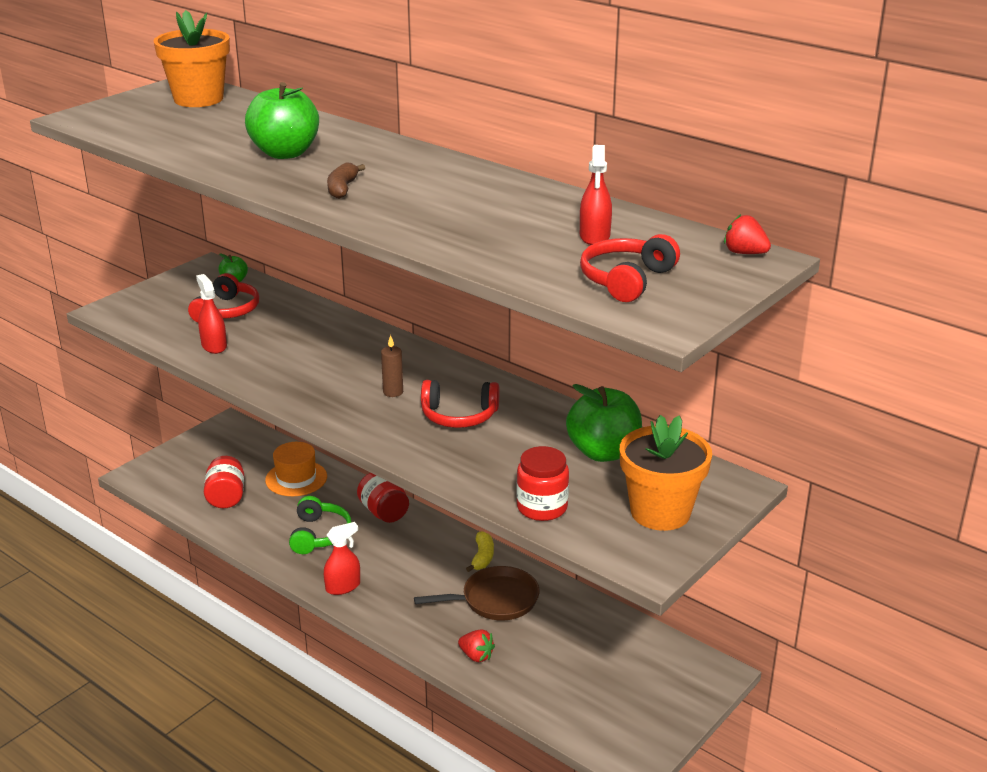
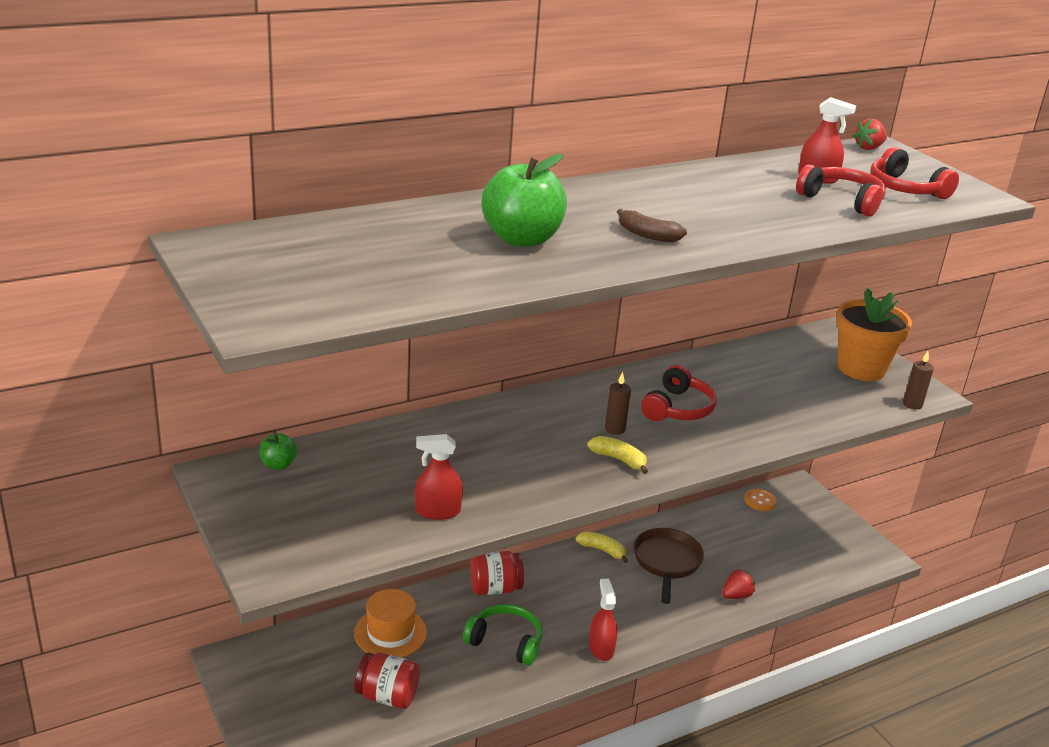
camera: 70 degrees left, 0 degrees up
(198, 99) = (277, 246): orange flower pot -> none
(227, 311) = (355, 485): red headphones -> red headphones (842, 200)
(344, 402) = (619, 459): none -> yellow banana
(542, 507) = (839, 411): red jar -> none
(603, 452) = (768, 364): green apple -> none
(608, 556) = (912, 404): none -> brown candle
(659, 646) = (760, 501): none -> orange button

